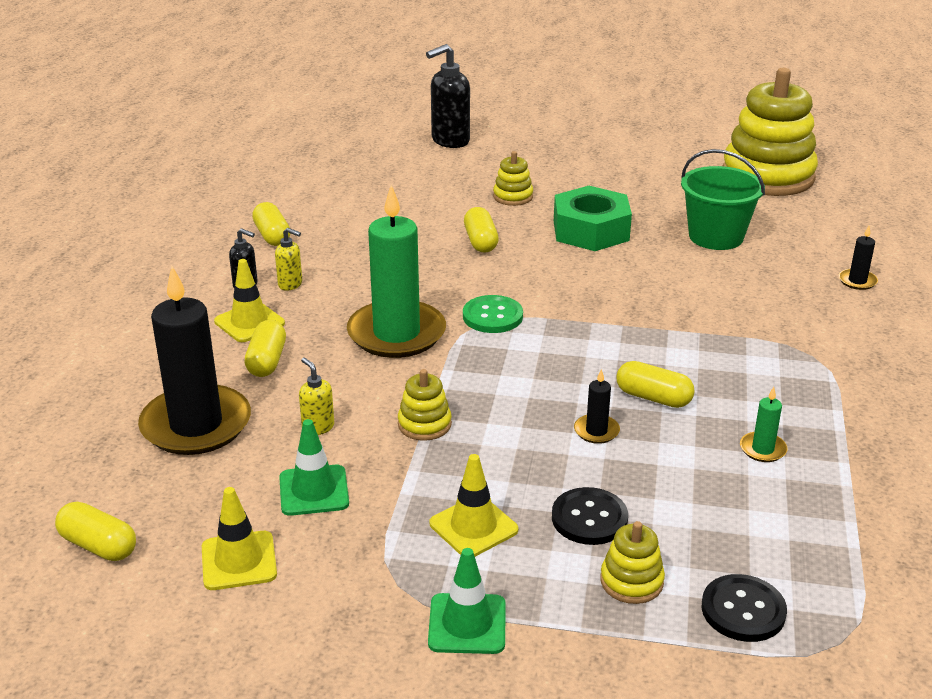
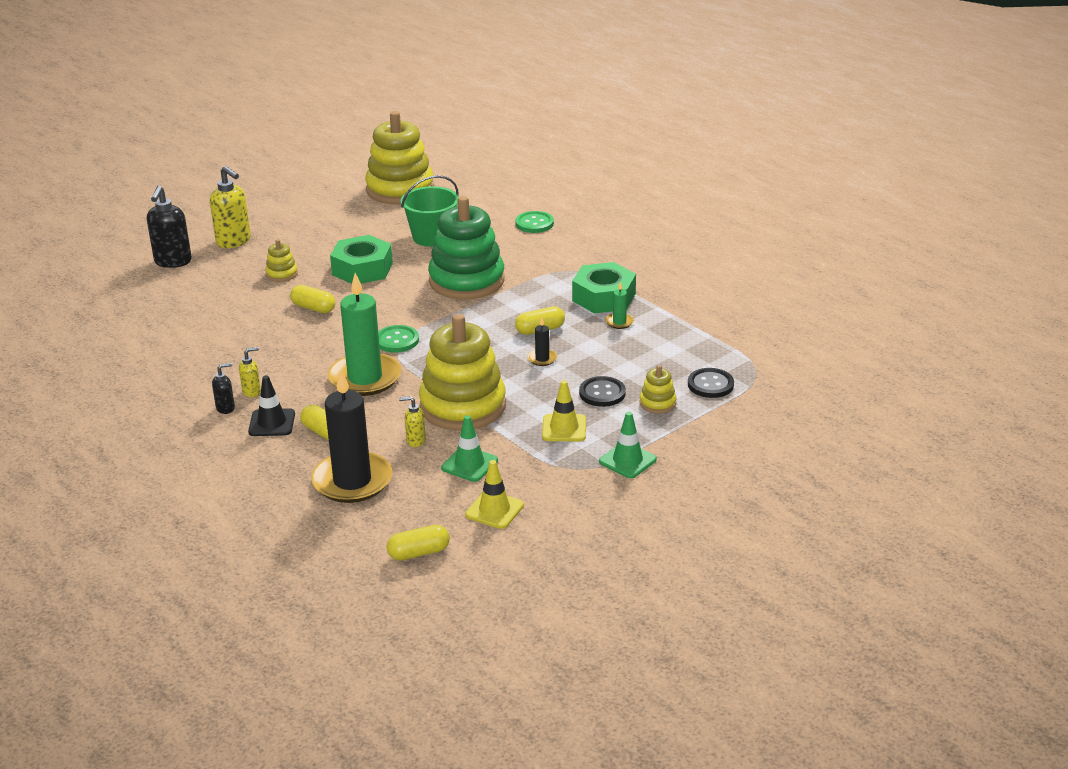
camera: 50 degrees left, 0 degrees up
(249, 322) = (272, 423): yellow traffic cone -> black traffic cone
(272, 236) = (180, 375): yellow capsule -> none
(424, 424) = (463, 406): yellow stacking toy -> yellow stacking toy, size x2.36
(528, 149) = (234, 241): none -> yellow soap dispenser
(670, 299) = (466, 281): none -> green stacking toy
(796, 408) = (604, 297): none -> green nut
(857, 281) = (534, 223): black candle -> green button

